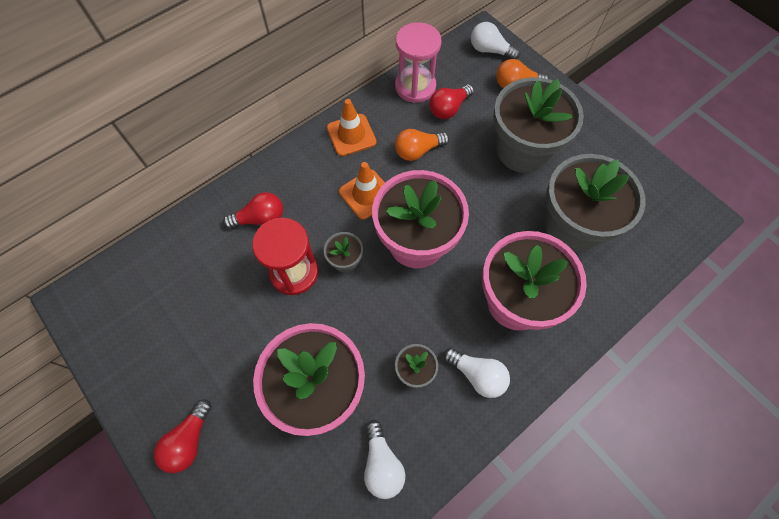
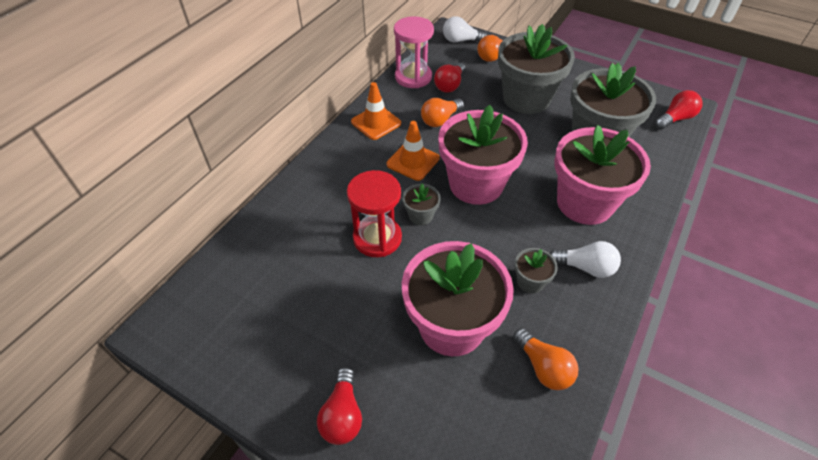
camera: 20 degrees left, 15 degrees down
(260, 218) = (323, 205): red light bulb -> red light bulb (675, 119)
(382, 464) = (543, 367): white light bulb -> orange light bulb

